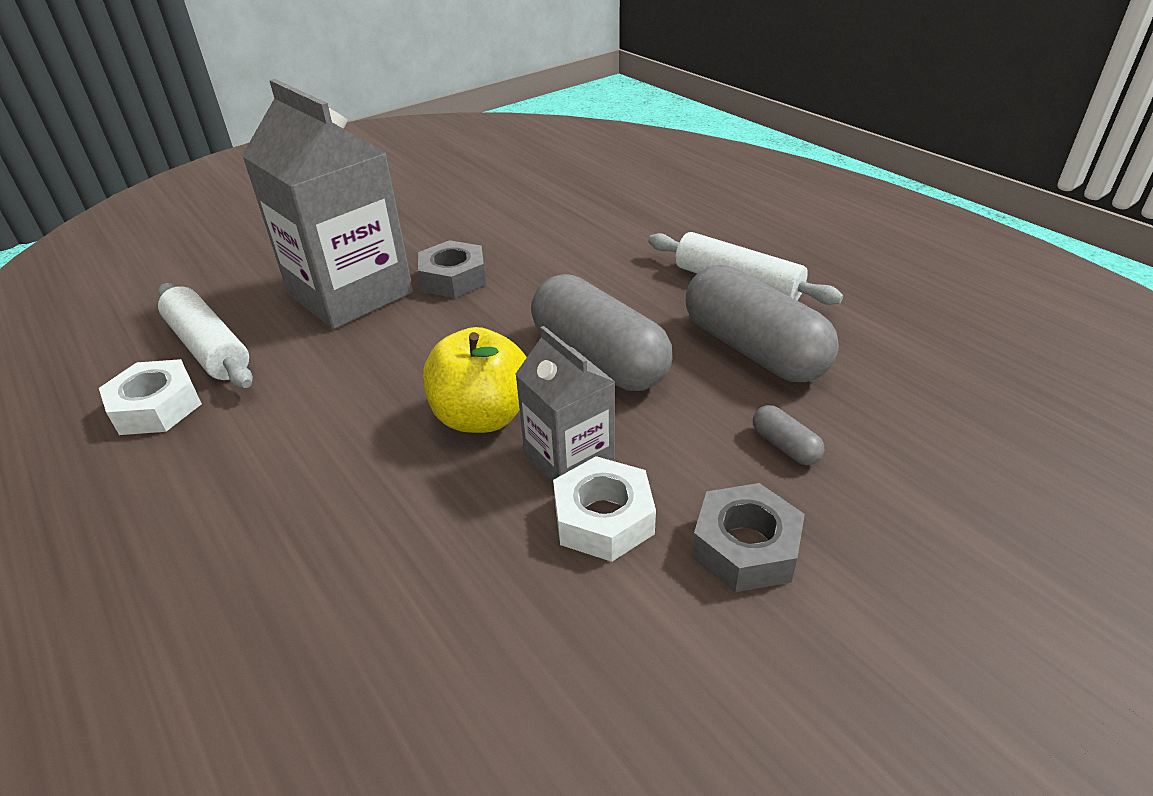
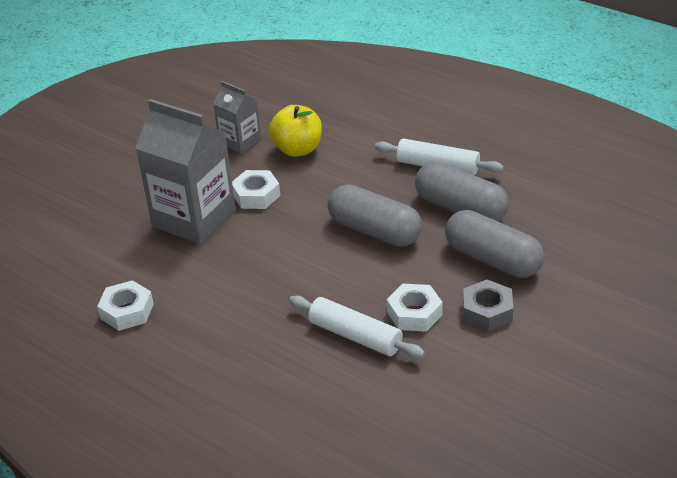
camera: 15 degrees left, 0 degrees up
(209, 347) = (128, 271): white rolling pin -> white rolling pin (355, 336)
(453, 278) = (256, 195): grey nut -> white nut
(482, 416) = (324, 277): yellow apple -> yellow apple (297, 149)
(569, 458) = (383, 289): grey carton -> grey carton (240, 141)
(785, 446) = (492, 259): grey capsule -> grey capsule, size x2.45

